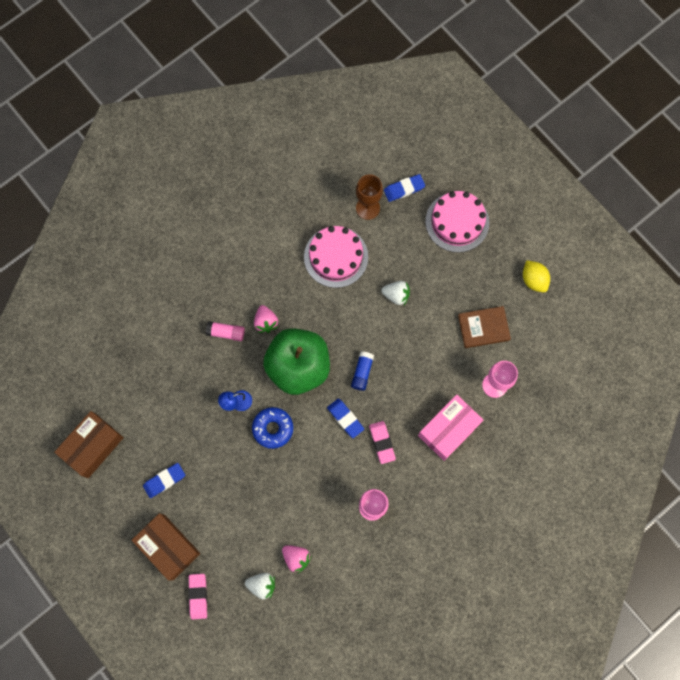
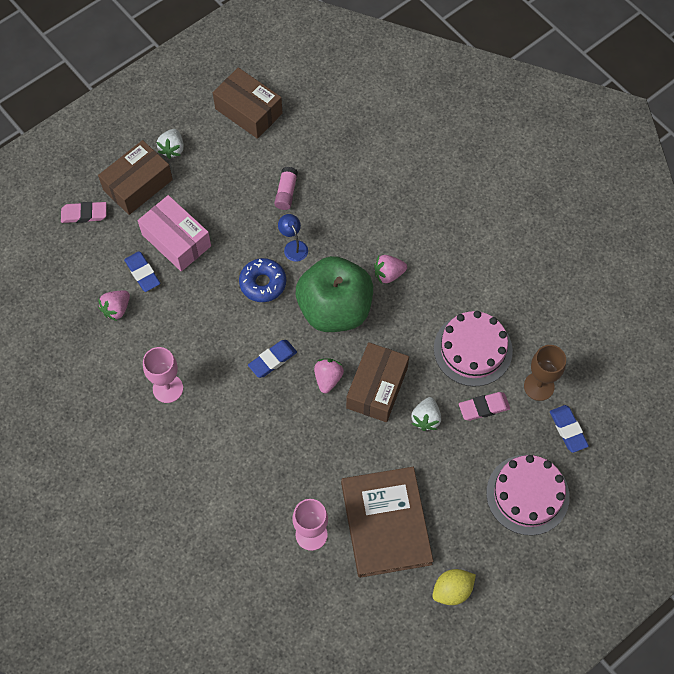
camera: 90 degrees right, 10 degrees down
(164, 480) = (209, 178): blue eraser -> blue eraser (142, 273)
(226, 333) = (375, 233): pink glue stick -> pink glue stick (286, 192)
(262, 585) = (90, 275): white strawberry -> white strawberry (172, 149)
(362, 372) = (328, 378): blue glue stick -> pink strawberry
(370, 333) = (377, 388): none -> brown box
(382, 442) = (243, 400): pink eraser -> pink eraser (484, 407)
(448, 429) = (256, 477): pink box -> pink box (176, 240)
(483, 328) = (386, 523): brown book -> brown book, size x1.68

